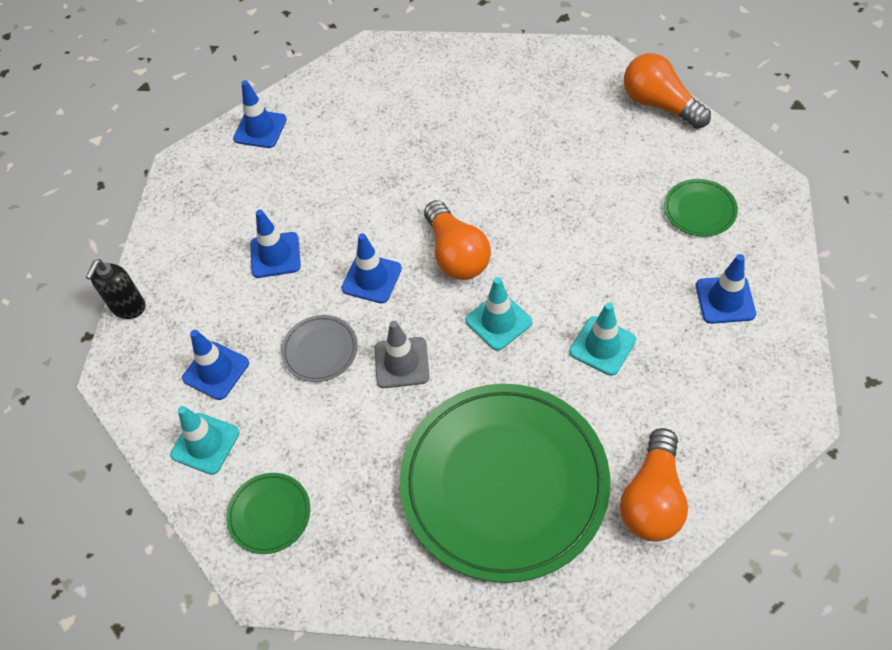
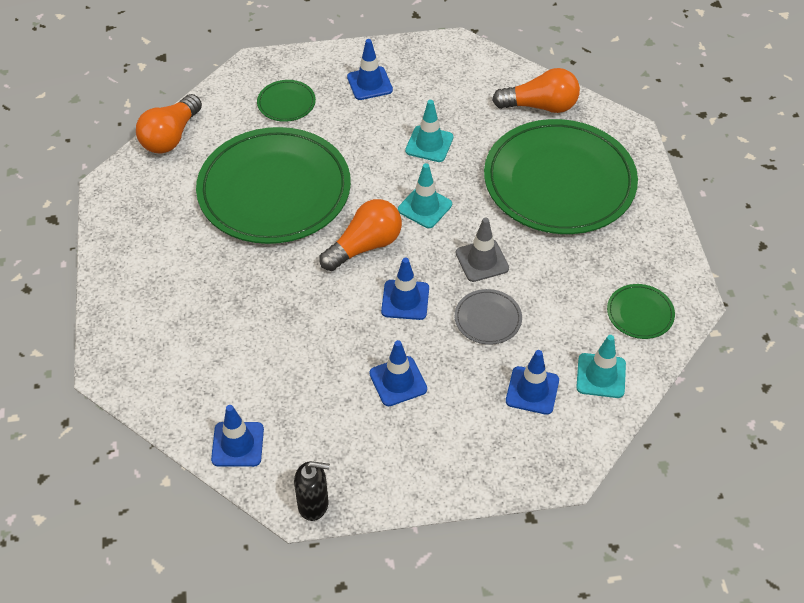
camera: 110 degrees left, 5 degrees down
(128, 307) = (490, 489): black soap dispenser -> black soap dispenser (313, 505)
(559, 184) = (274, 190): none -> green plate

